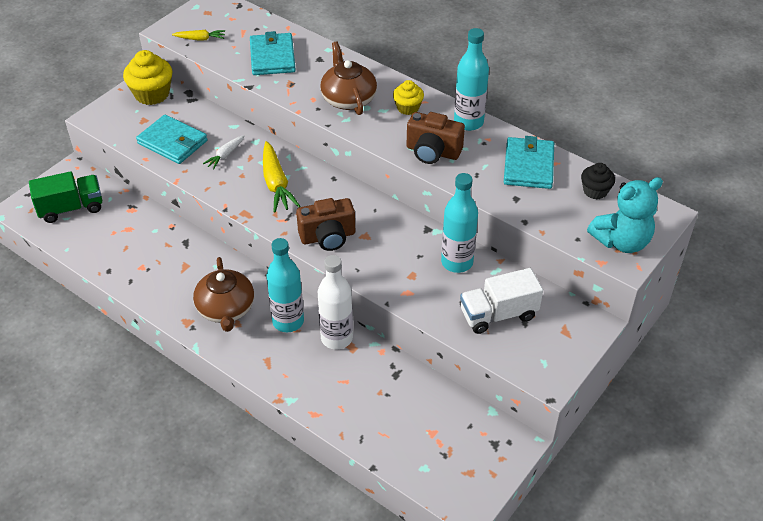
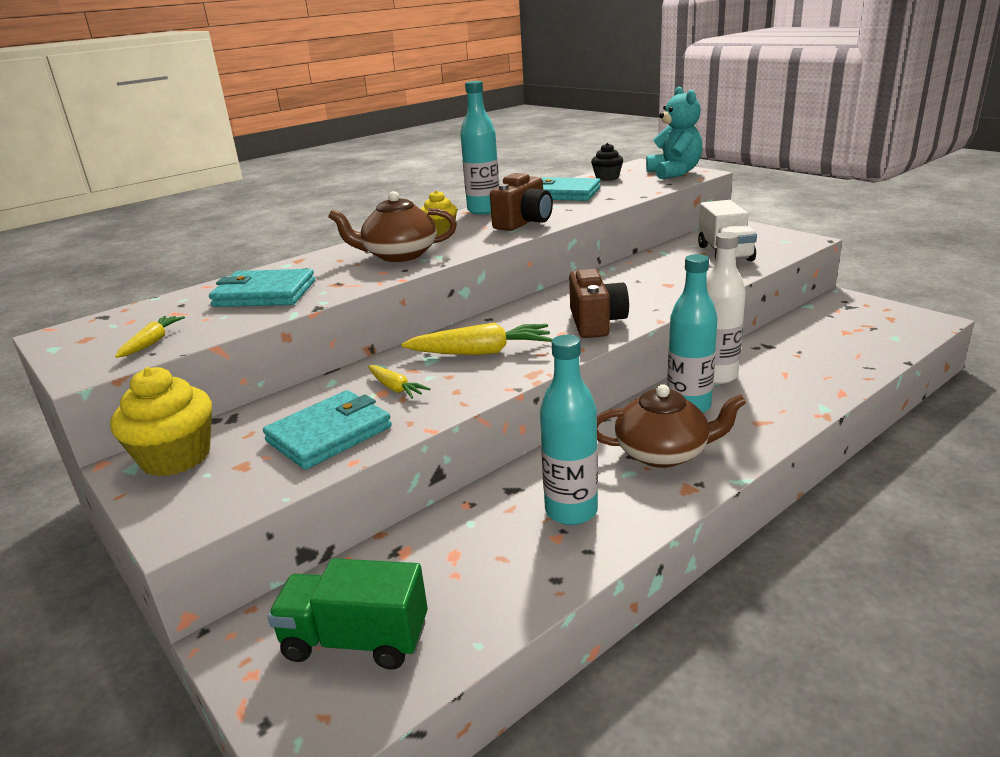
camera: 75 degrees left, 20 degrees down
(71, 208) = (356, 640): green truck -> green truck turned 75 degrees counterclockwise
(225, 155) = (396, 388): white carrot -> yellow carrot
(457, 262) = (650, 266): turquoise bottle -> turquoise bottle (571, 511)

